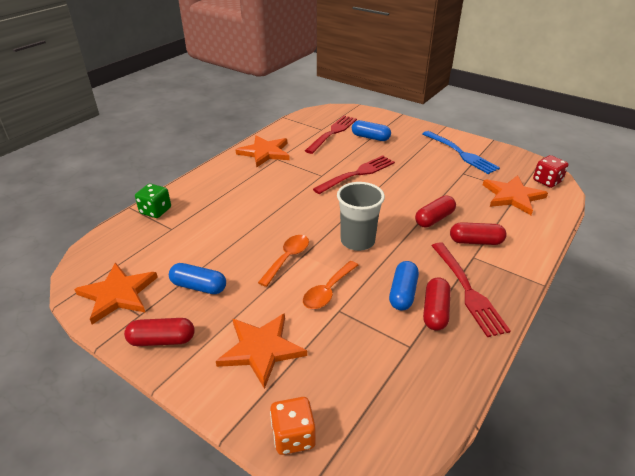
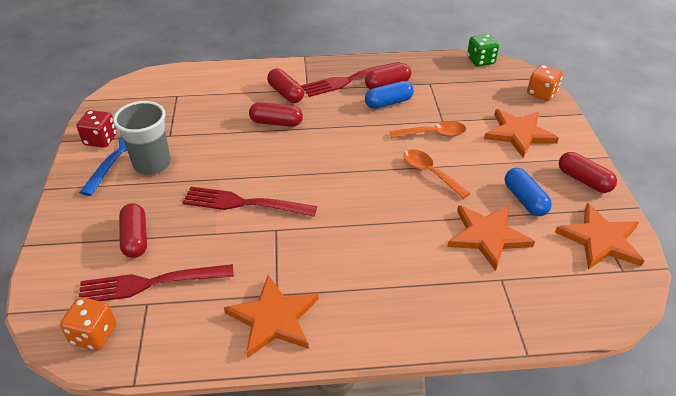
camera: 130 degrees left, 5 degrees up
(155, 211) = (500, 320): green dice -> green dice (480, 61)
(287, 258) = (430, 173): orange spoon -> orange spoon turned 60 degrees clockwise
(320, 115) = (94, 335): none -> orange dice
(357, 241) = (359, 148): grey cup -> grey cup (152, 164)
(370, 137) = (135, 238): blue capsule -> red capsule
(467, 290) = (349, 80): red fork -> red fork turned 150 degrees counterclockwise
(513, 196) = (190, 96): orange star -> orange star (487, 236)
(547, 181) = (141, 86): red dice -> red dice (100, 140)

